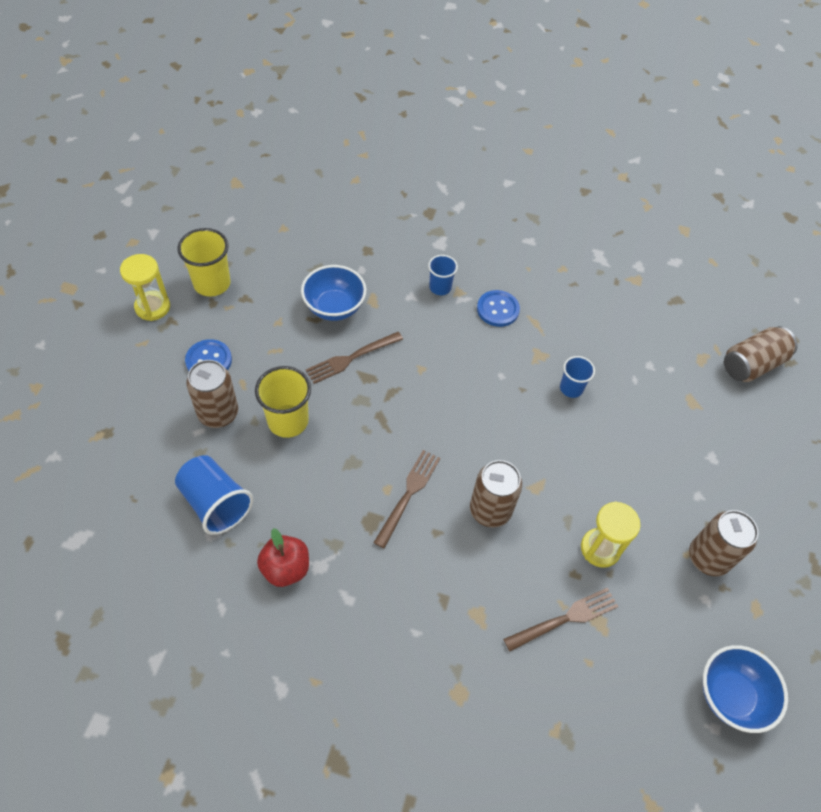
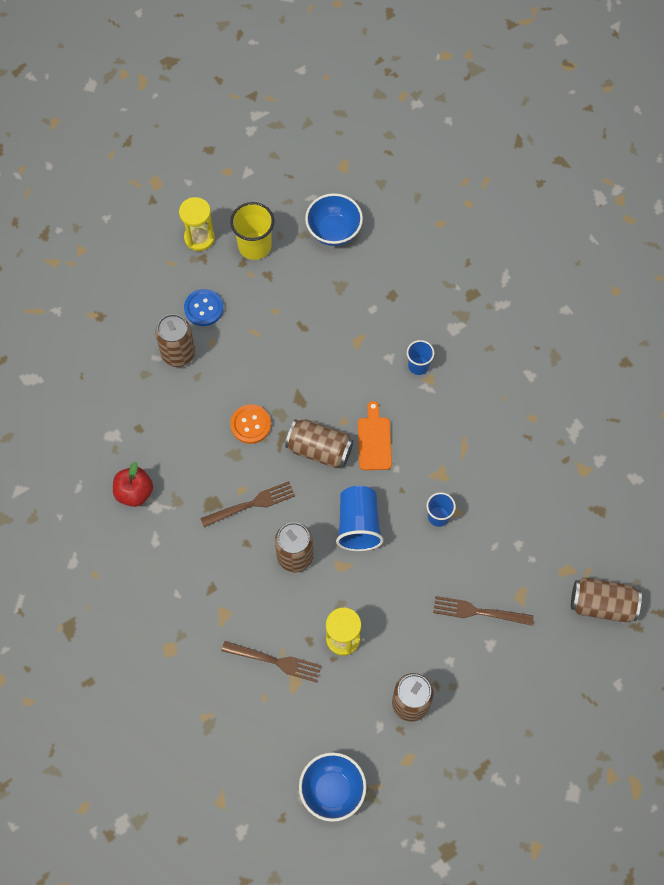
camera: 45 degrees right, 10 degrees up
(216, 503) = (127, 417): blue cup -> blue cup (358, 525)
(288, 421) = (218, 393): yellow cup -> none
(334, 307) = (324, 327): blue bowl -> blue bowl (334, 231)
(343, 427) = (250, 424): none -> orange button
(351, 358) = (301, 377): brown fork -> brown fork (478, 612)
(423, 405) = (319, 449): none -> brown can
(461, 366) = (374, 440): none -> orange cutting board
(498, 309) = (445, 415): blue button -> none

